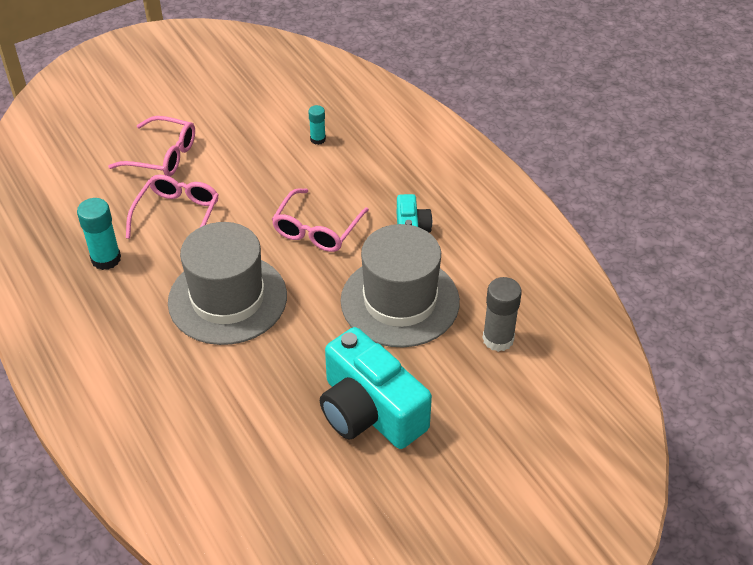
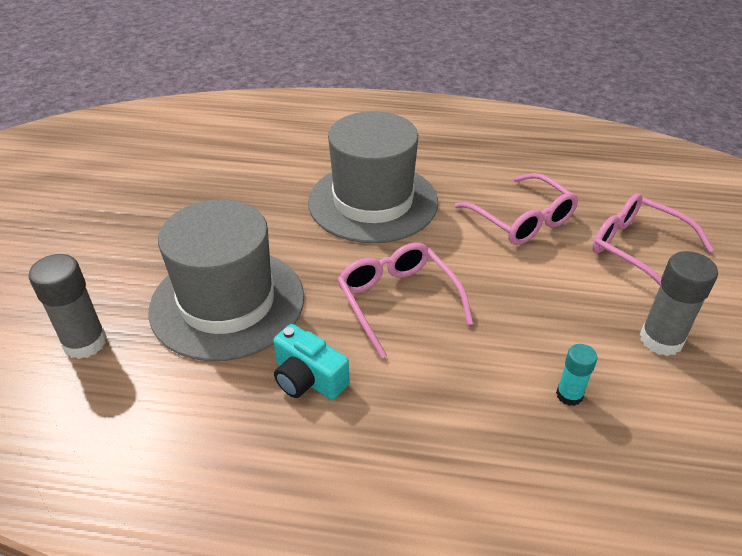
camera: 130 degrees right, 5 degrees down
(106, 259) = (500, 162): turquoise glue stick -> none
(162, 156) = (638, 249): pink glasses -> pink glasses turned 75 degrees clockwise
(242, 124) = (661, 340): none -> grey glue stick
(369, 411) = (153, 216): turquoise camera -> none

